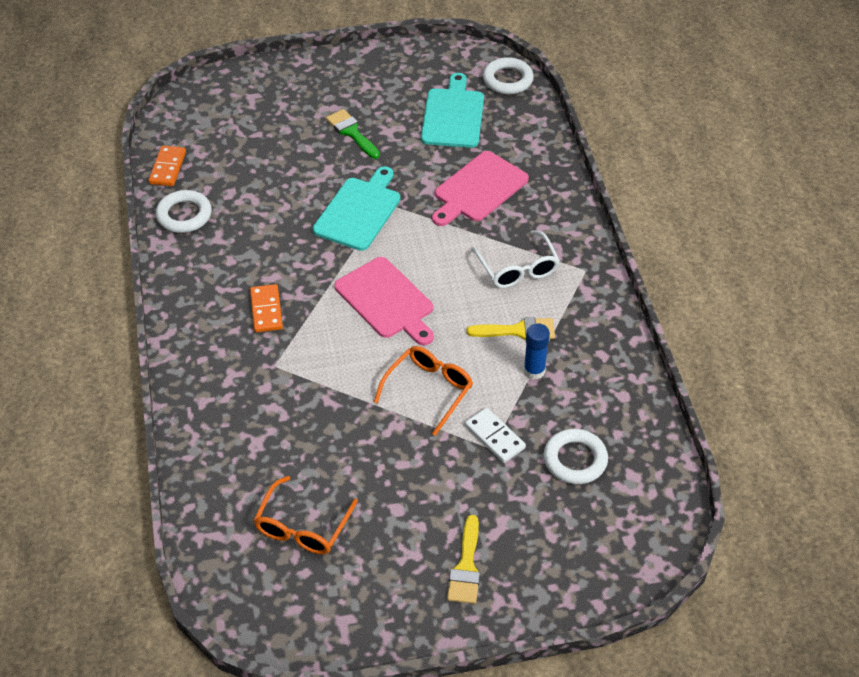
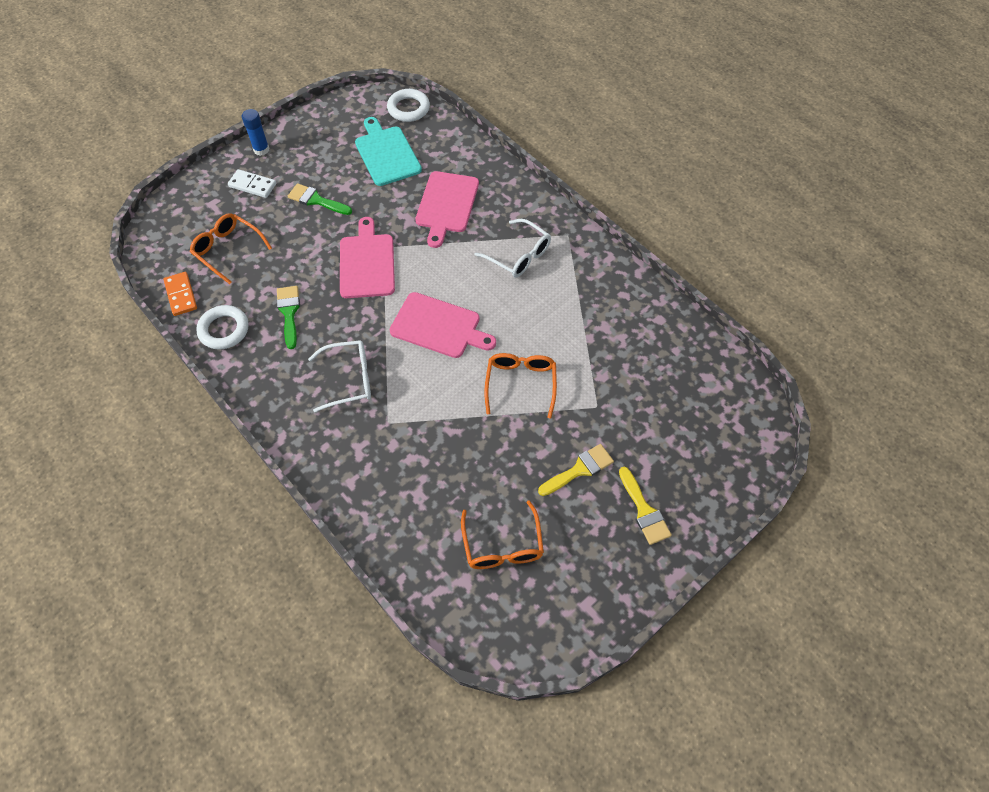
camera: 30 degrees left, 10 degrees up
(237, 145) = (228, 250): none -> orange glasses
(253, 225) = (289, 312): none -> green brush
(266, 310) = (349, 379): orange domino -> white glasses
(359, 211) = (367, 263): turquoise cutting board -> pink cutting board
(495, 437) = (593, 396): white domino -> white domino (252, 185)
(518, 330) = (552, 304): yellow brush -> yellow brush (579, 469)
(534, 370) = (585, 330): blue glue stick -> blue glue stick (261, 150)
(575, 460) = (661, 385): white ring -> none

